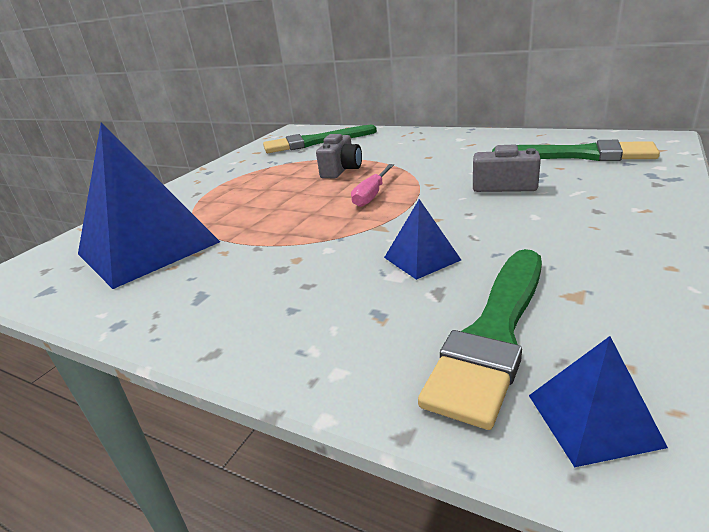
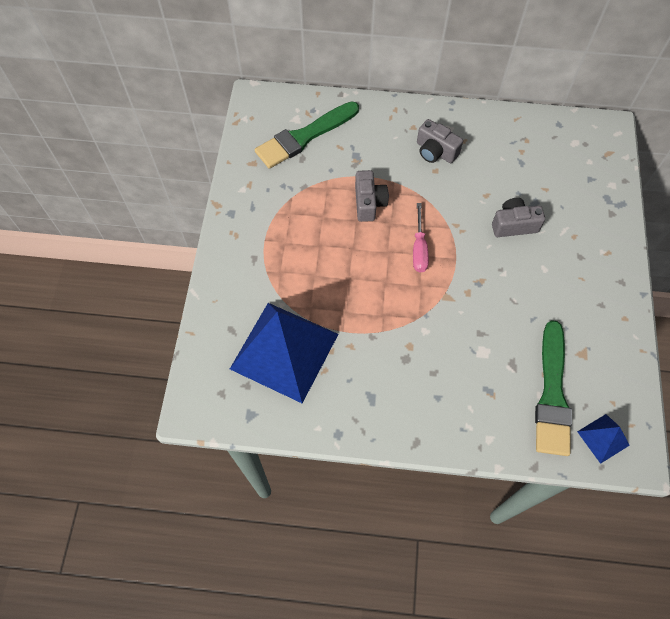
camera: 25 degrees left, 35 degrees up
(421, 258) = (491, 332): blue pyramid -> none
(436, 148) = (435, 151): none -> grey camera
(579, 155) = (556, 165): green brush -> none

